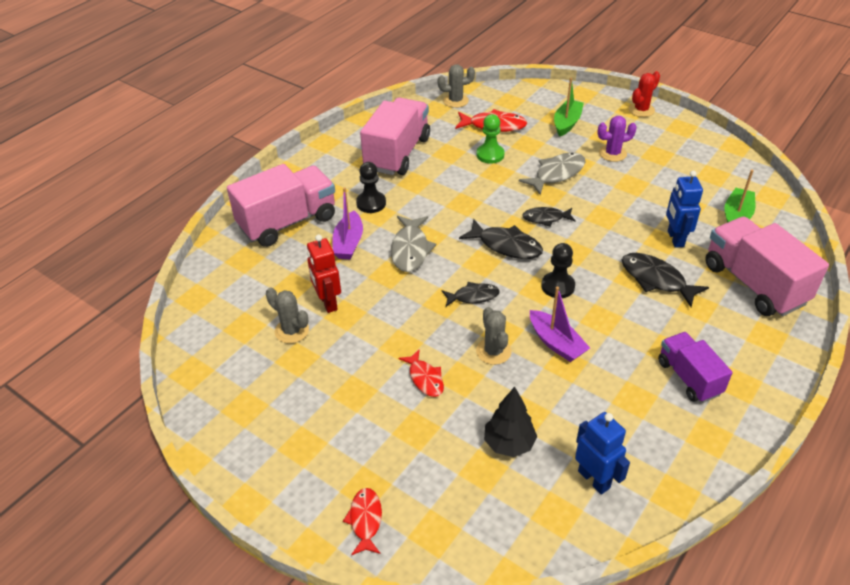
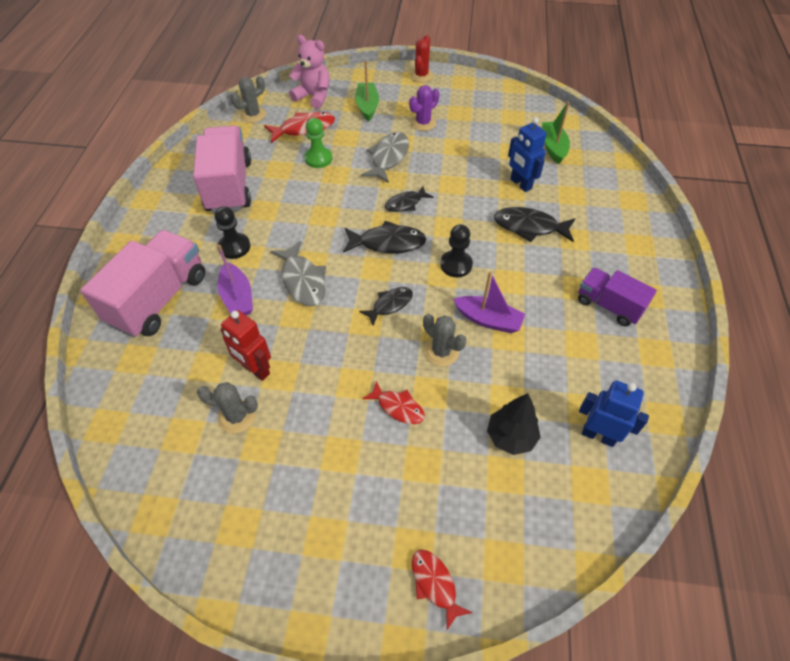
camera: 30 degrees left, 10 degrees up
(521, 100) = (313, 97): none -> pink teddy bear
(753, 284) = (602, 202): pink truck -> none

